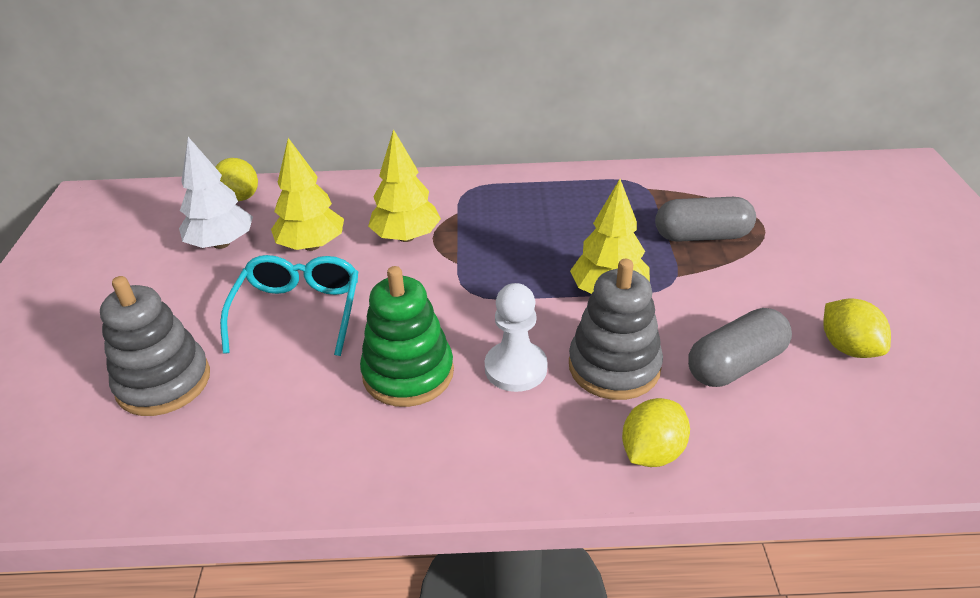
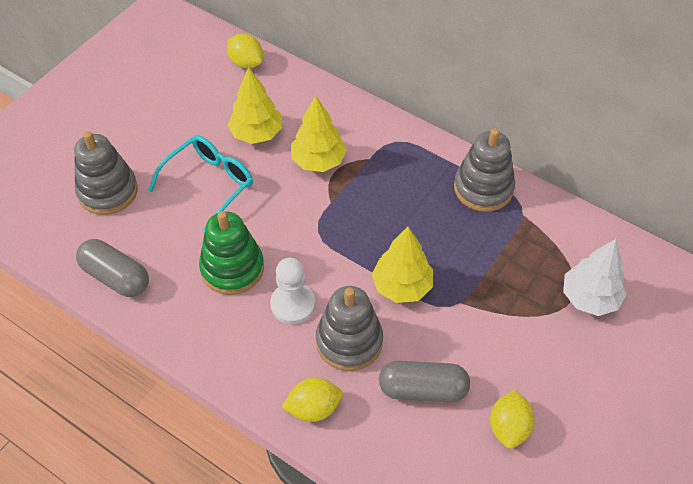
camera: 35 degrees right, 15 degrees up
(222, 243) = (207, 100): white tree -> white tree (590, 298)
(240, 197) = (246, 63): yellow lemon -> yellow lemon turned 45 degrees counterclockwise
(590, 186) = (483, 188): none -> grey stacking toy
(702, 236) = (514, 281): grey capsule -> grey capsule (116, 277)

